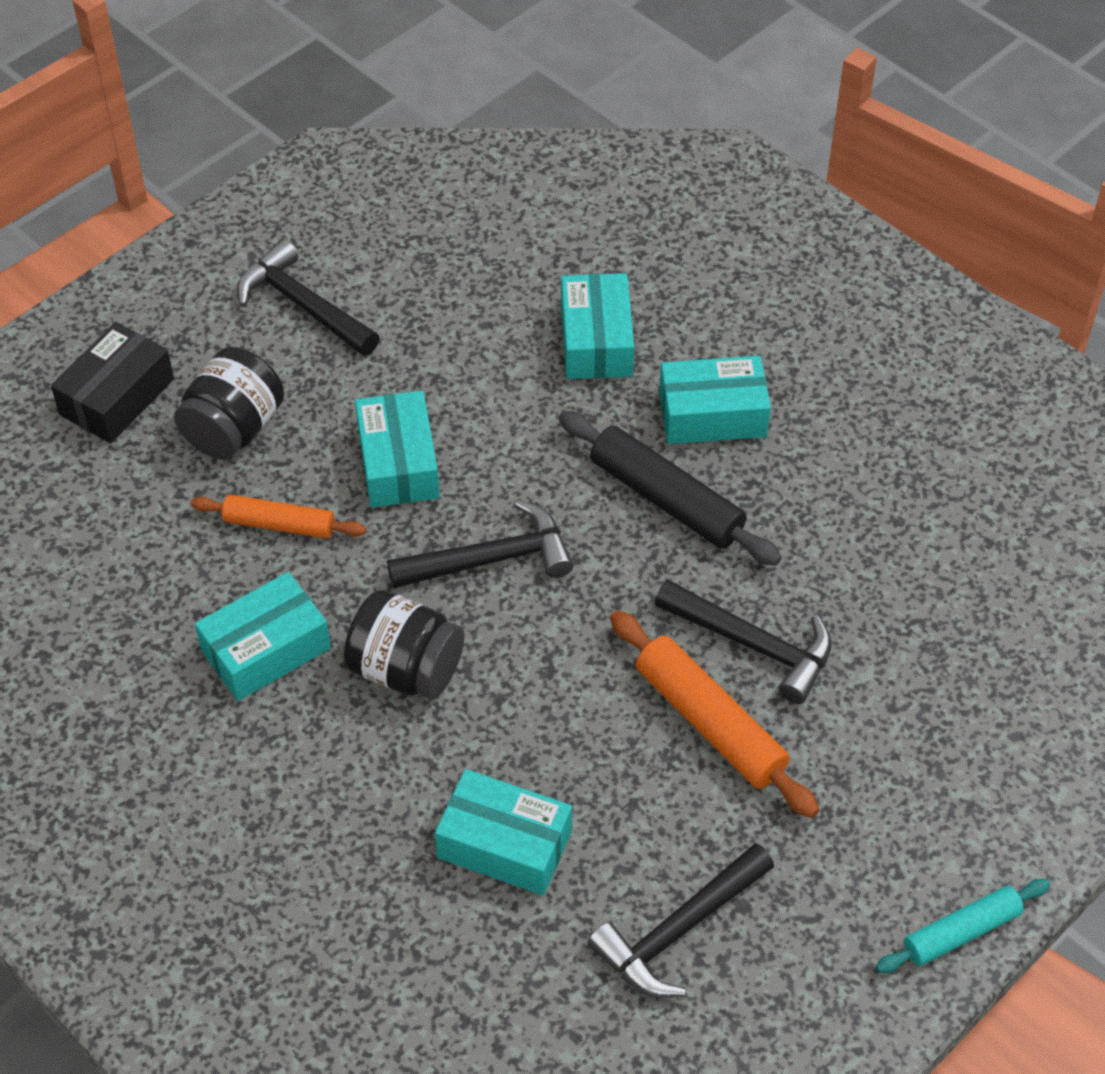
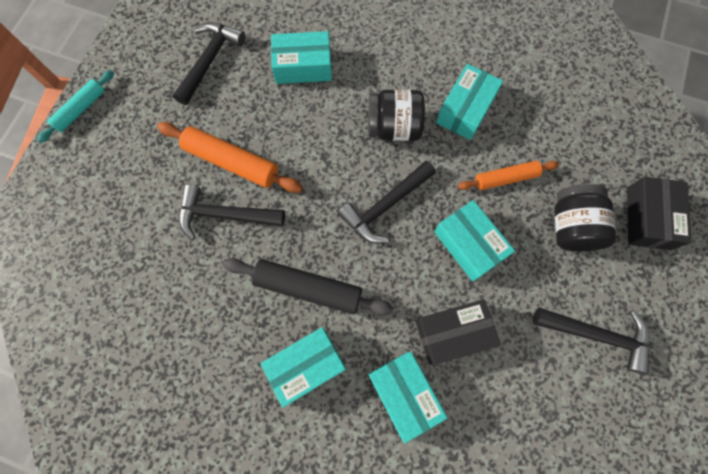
camera: 155 degrees right, 20 degrees up
(491, 376) = (453, 333): none -> black box

